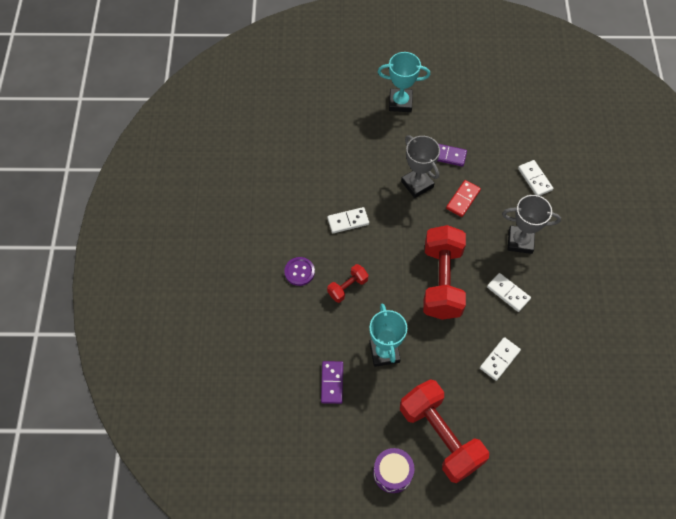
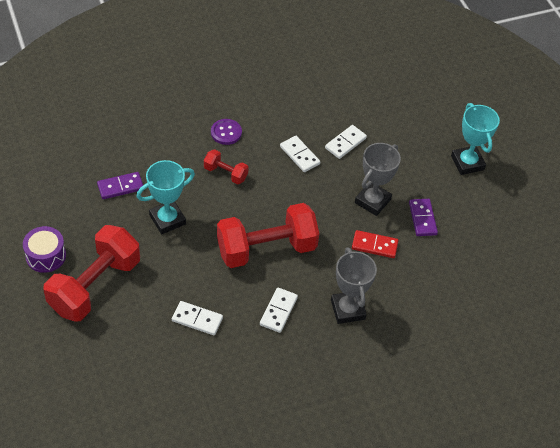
camera: 65 degrees right, 10 degrees down
(535, 179) = (436, 307): white domino -> white domino (345, 143)

